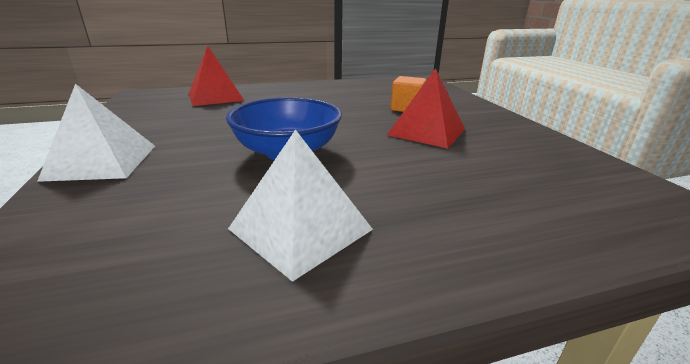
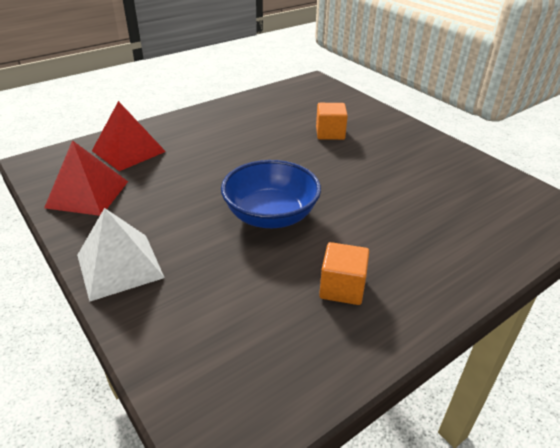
camera: 20 degrees left, 10 degrees up
(301, 229) = (342, 288): white pyramid -> orange cube
(426, 131) = (365, 164): red pyramid -> red pyramid (87, 194)

